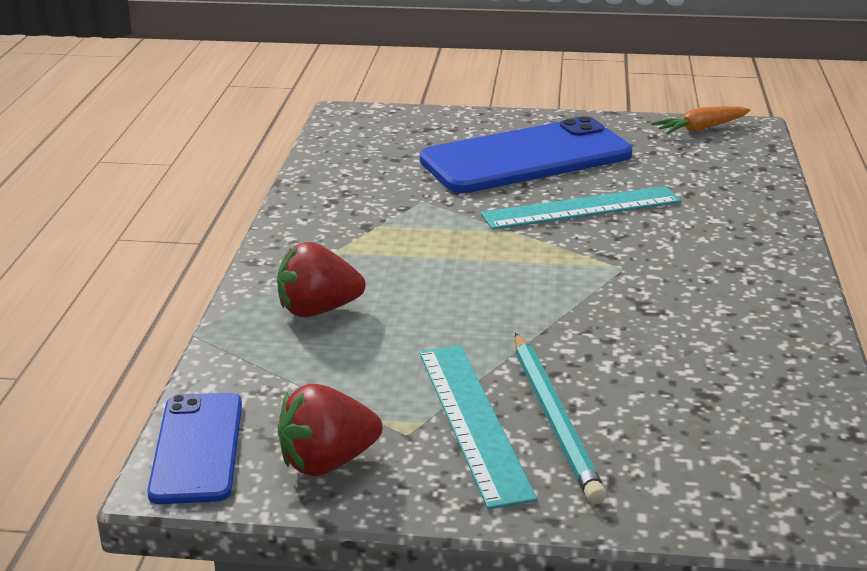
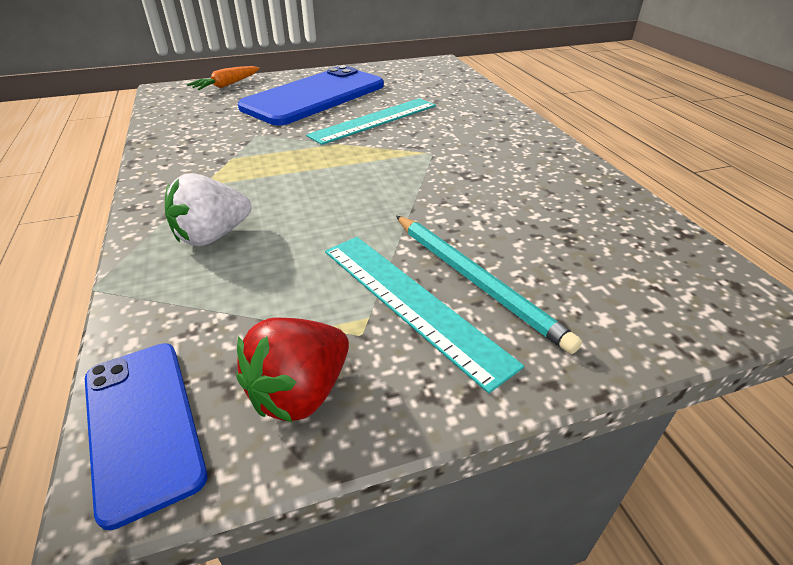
camera: 25 degrees left, 10 degrees up
(318, 310) = (212, 236): red strawberry -> white strawberry
(700, 129) = (412, 65): orange carrot -> orange carrot (226, 85)

